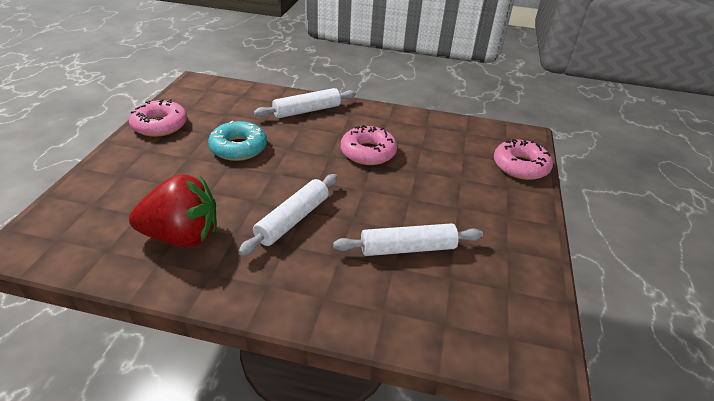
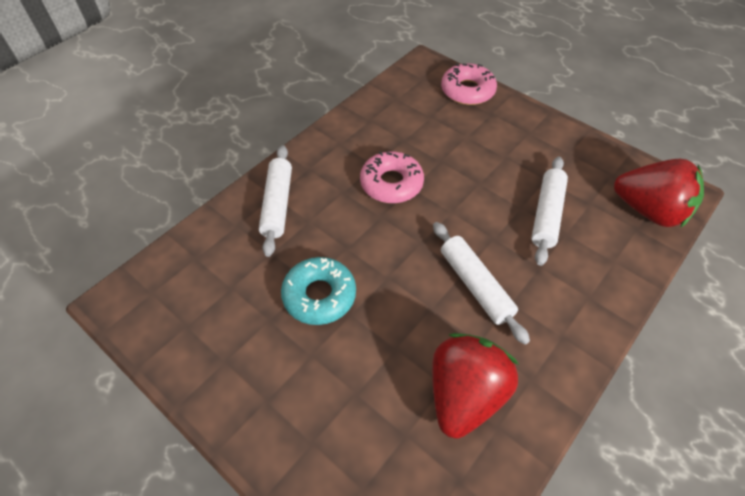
camera: 60 degrees left, 15 degrees up
(160, 125) = (211, 372): pink donut -> none
(481, 331) = (649, 211): none -> red strawberry

